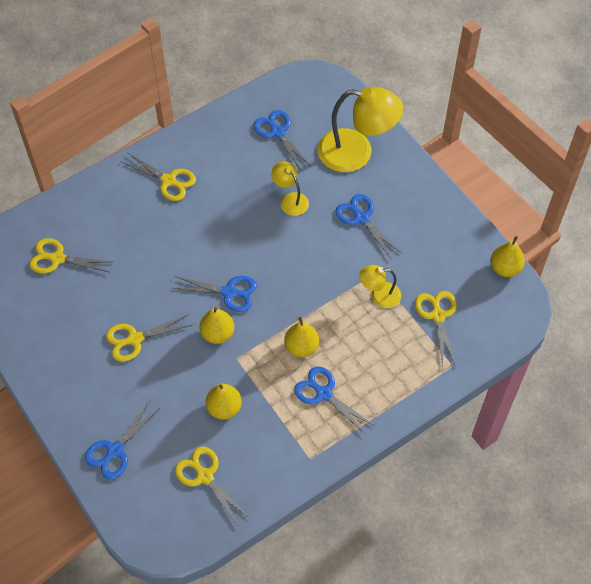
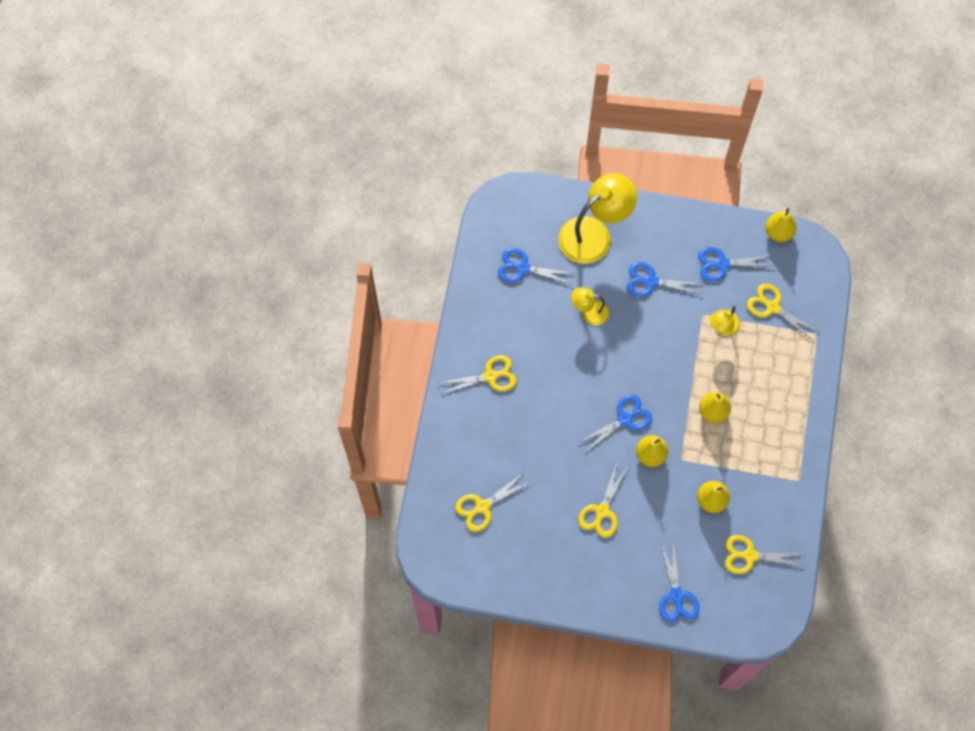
camera: 45 degrees left, 10 degrees up
(324, 394) = (761, 429): blue scissors -> blue scissors (722, 264)

